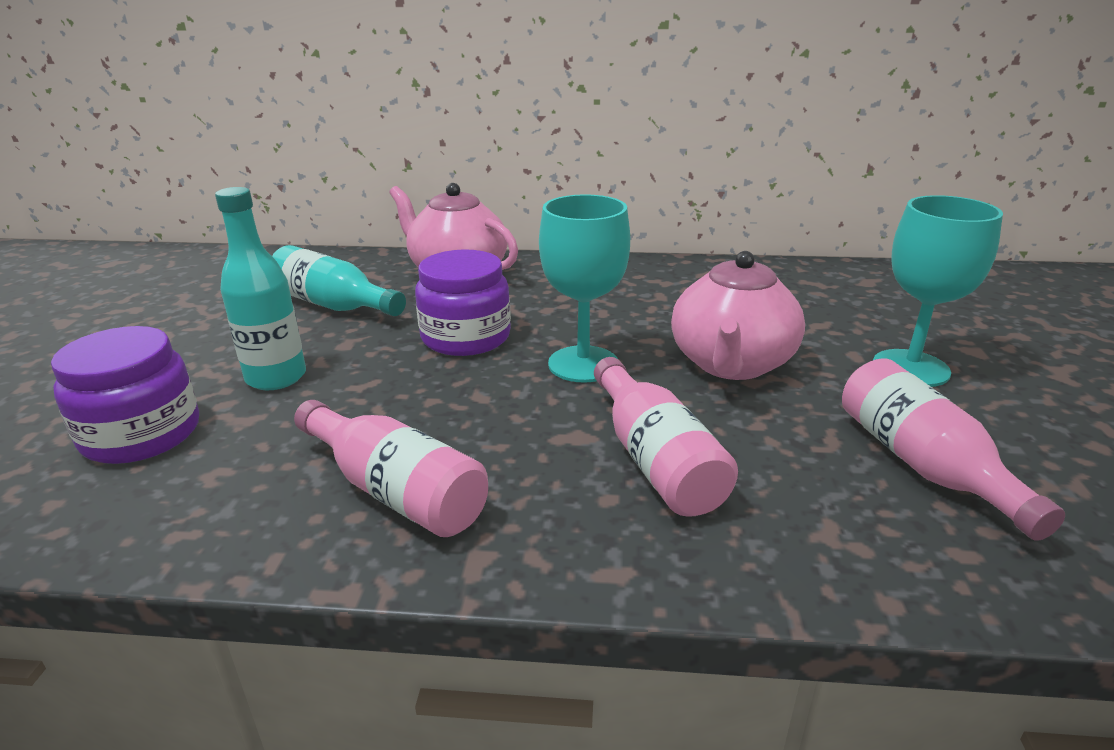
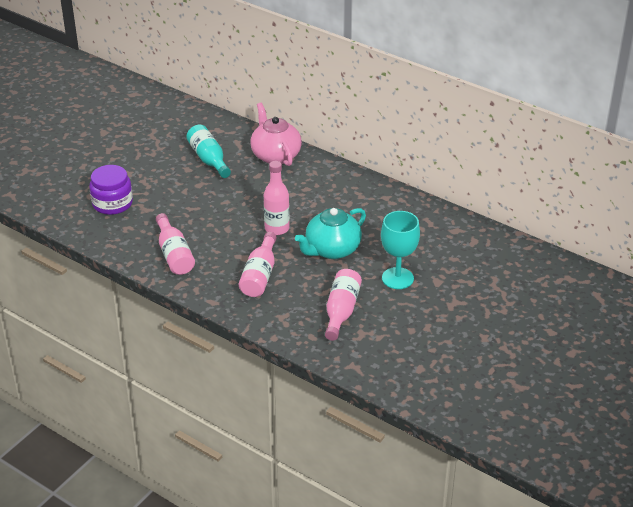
camera: 30 degrees right, 10 degrees up
(276, 377) = (165, 193): turquoise bottle -> none
(466, 337) = (246, 198): purple jar -> none
(583, 364) = (277, 228): turquoise goblet -> pink bottle
(731, 364) = (332, 250): pink teapot -> turquoise teapot

